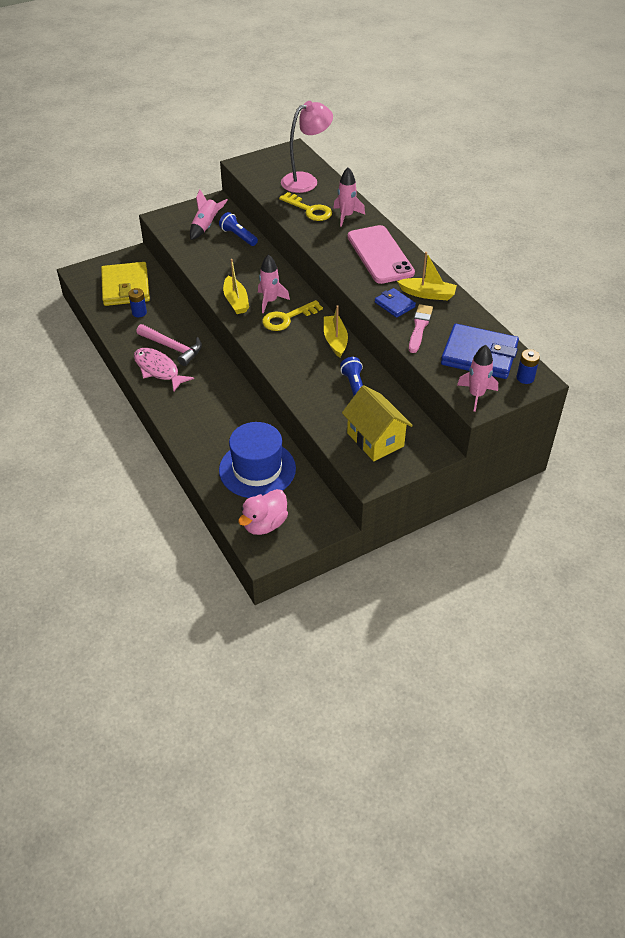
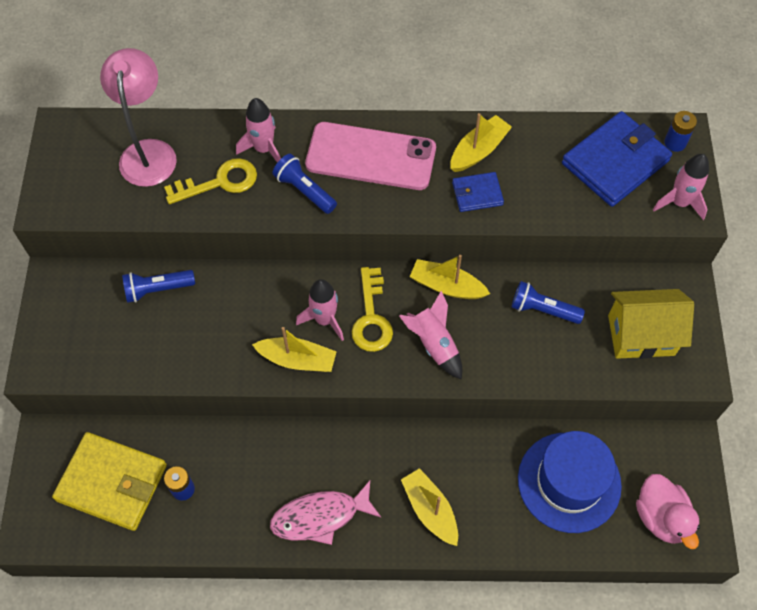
camera: 60 degrees left, 15 degrees up
(173, 348) = (287, 478): pink hammer -> none
(194, 413) = (430, 510): none -> yellow boat
(206, 226) = (104, 318): pink rocket -> pink rocket (434, 344)
(332, 240) = (304, 190): none -> blue flashlight
(419, 327) = (533, 191): pink brush -> none

